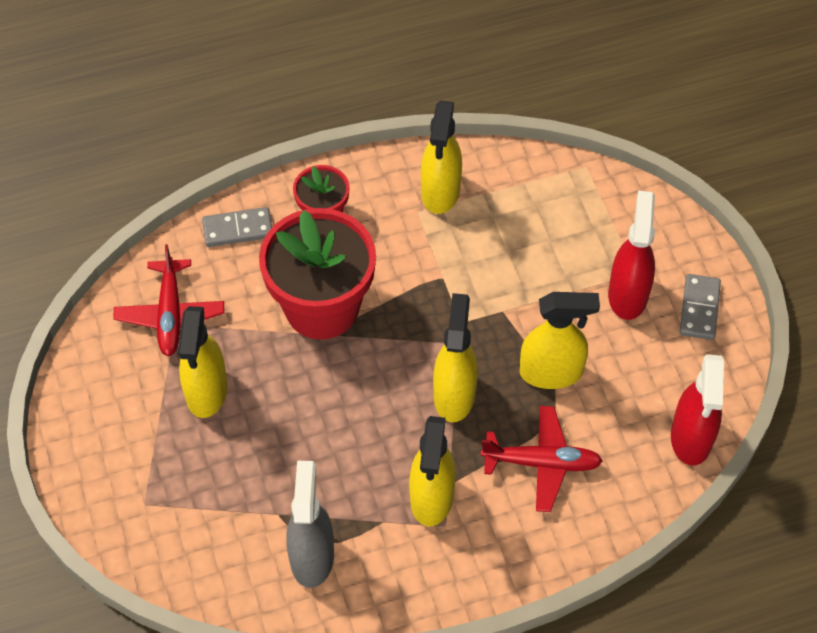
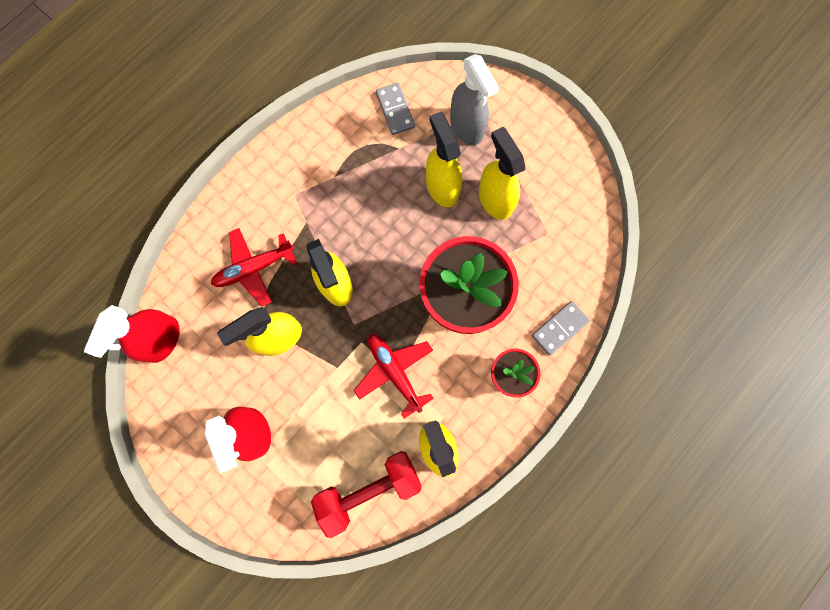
camera: 150 degrees right, 20 degrees up
(170, 314) = (556, 238): red plane -> red plane (394, 371)
(312, 557) = (363, 134): grey spray bottle -> grey spray bottle (467, 127)
(431, 498) = (312, 207): yellow spray bottle -> yellow spray bottle (442, 187)
(533, 189) = (369, 489): none -> red dumbbell
(691, 438) = (163, 340): red spray bottle -> red spray bottle turned 135 degrees counterclockwise
(699, 309) = (197, 450): grey domino -> grey domino (395, 110)

